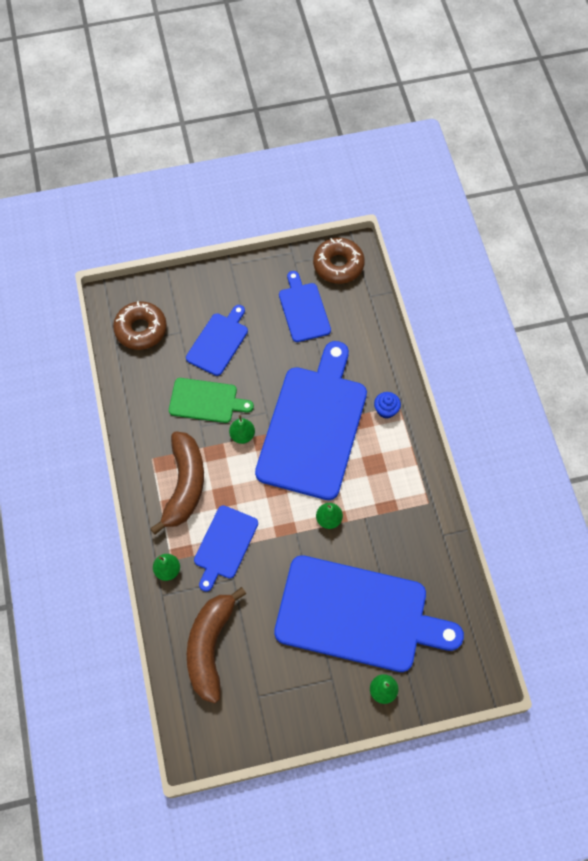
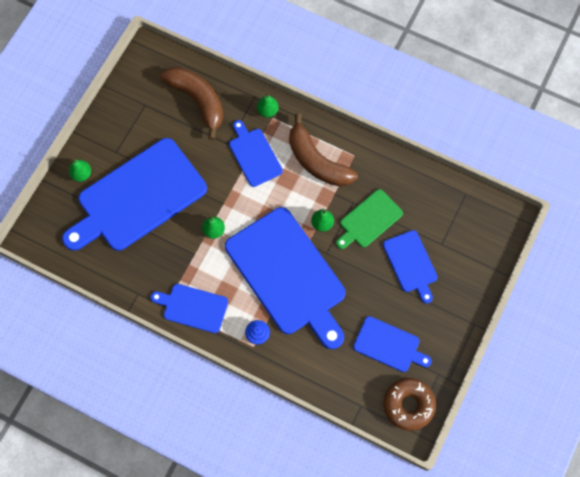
camera: 130 degrees right, 5 degrees up
(141, 329) = (465, 219): brown donut -> none
(411, 479) = (193, 307): none -> blue cutting board

